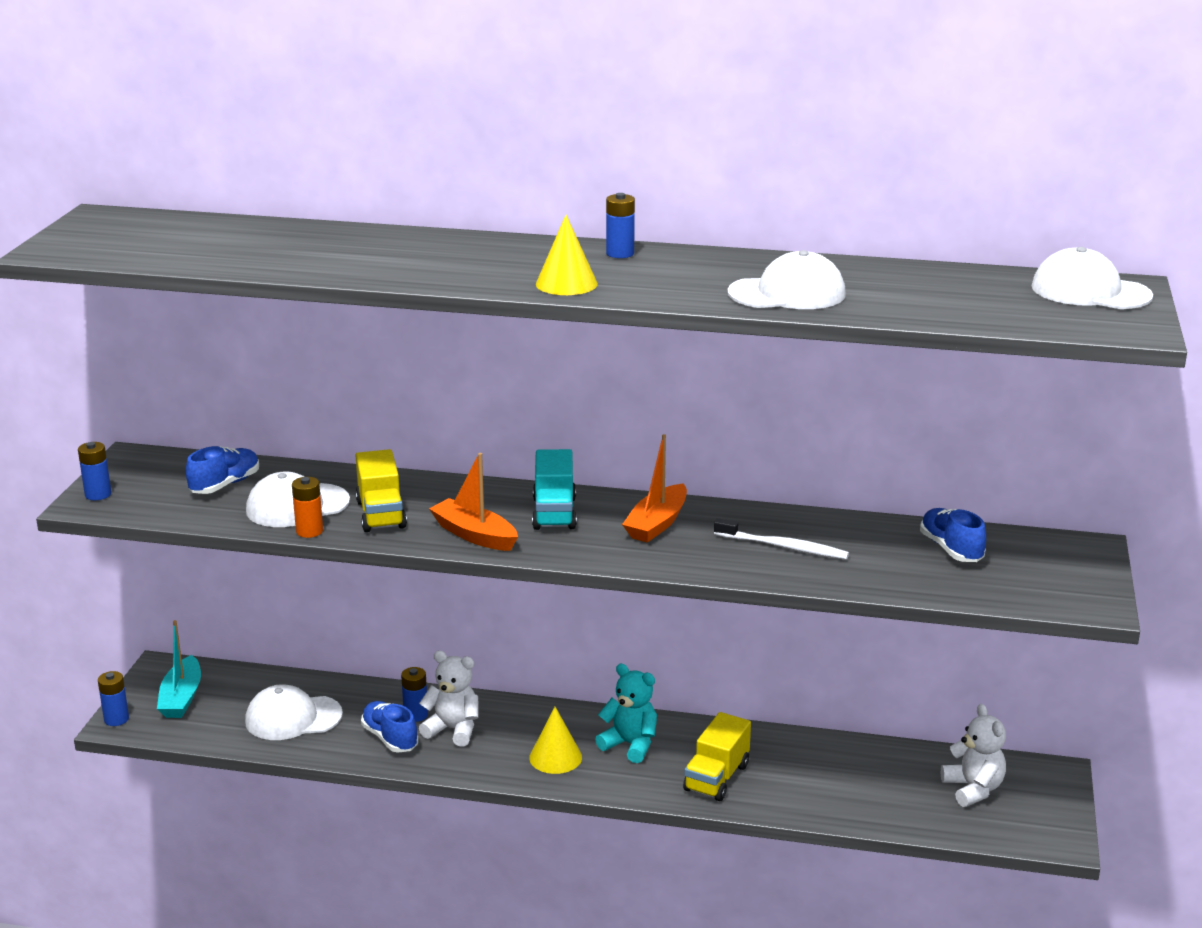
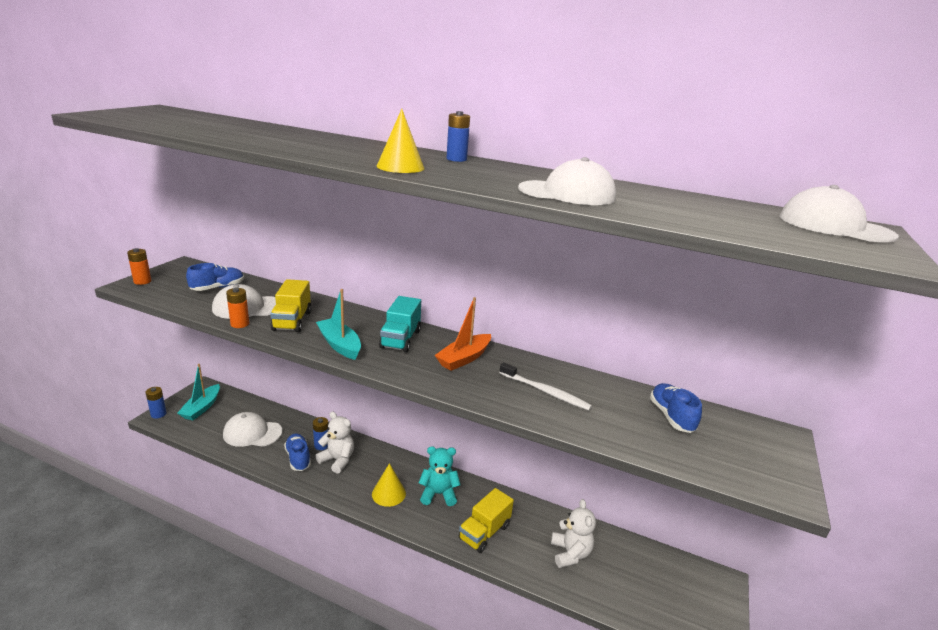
camera: 10 degrees right, 0 degrees up
(98, 494) = (142, 281): blue battery -> orange battery
(474, 535) = (339, 345): orange boat -> turquoise boat
(630, 745) = (438, 494): turquoise teddy bear -> turquoise teddy bear turned 45 degrees counterclockwise
(973, 789) = (659, 582): white teddy bear -> white teddy bear (570, 553)

